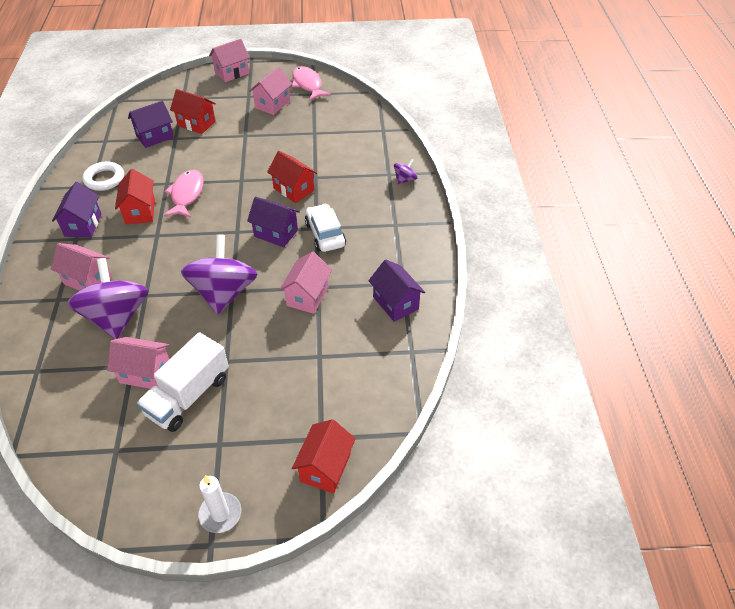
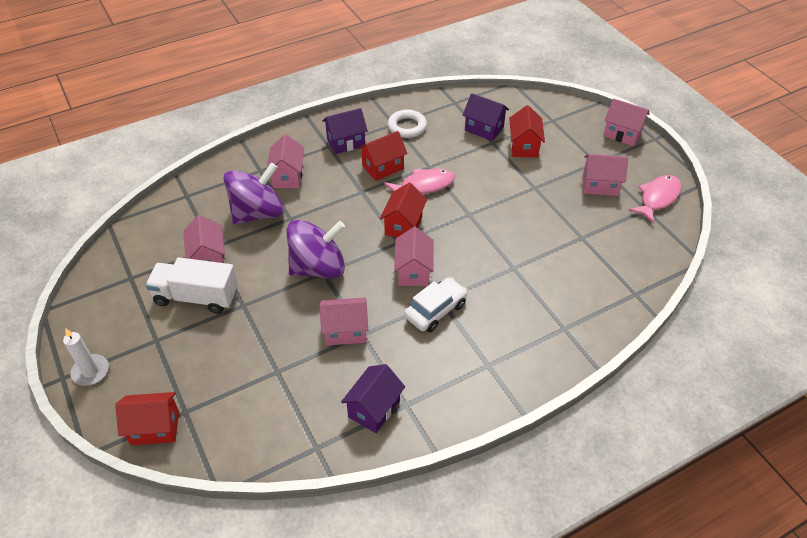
camera: 65 degrees right, 0 degrees up
(276, 233) = (413, 271): purple house -> pink house
(294, 189) = (483, 258): red house -> red house (403, 225)
(405, 180) = (566, 347): purple spinning top -> none

